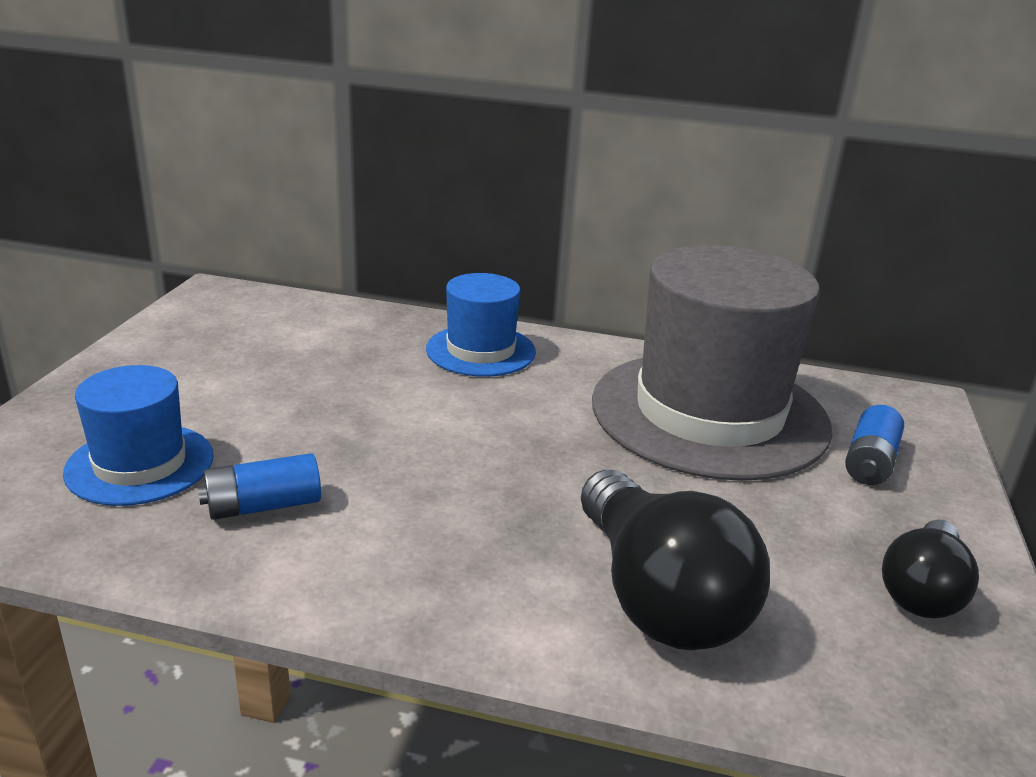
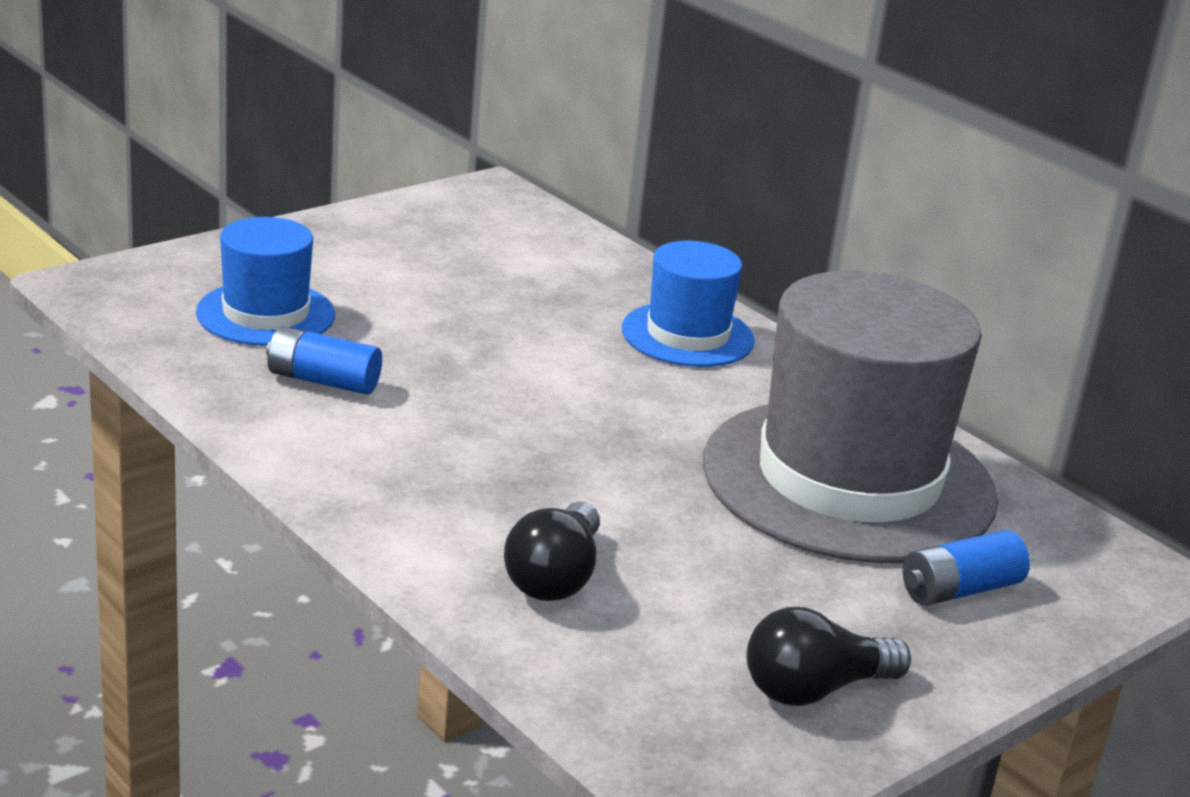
camera: 35 degrees right, 0 degrees up
(658, 596) = (555, 577): black light bulb -> black light bulb, size x0.61

